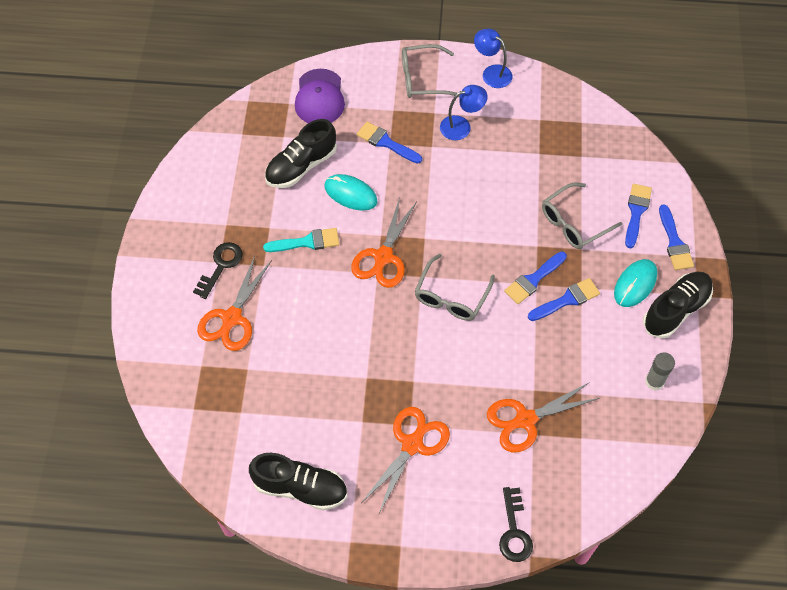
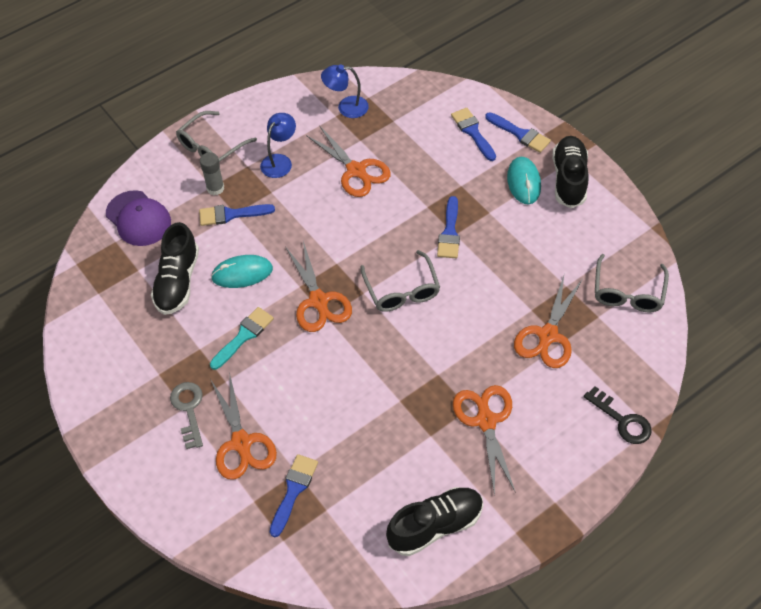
camera: 40 degrees left, 5 degrees down
(221, 266) = (188, 410): black key -> grey key
(492, 73) = (263, 107): blue lamp -> blue lamp (346, 107)
(511, 176) = (356, 171): none -> orange scissors
(567, 300) = (488, 228): blue brush -> blue brush (293, 490)
(574, 223) = (437, 171): grey glasses -> grey glasses (628, 292)
(654, 381) = (605, 238): grey glue stick -> grey glue stick (215, 188)

